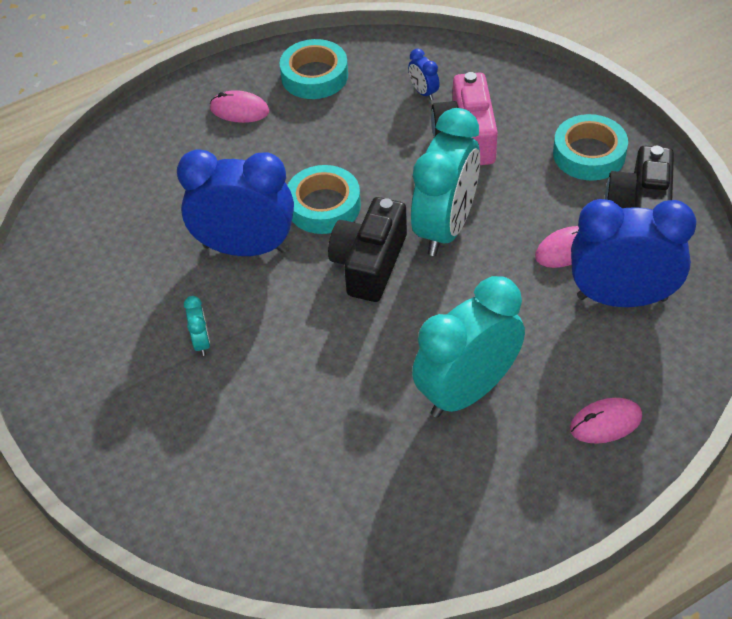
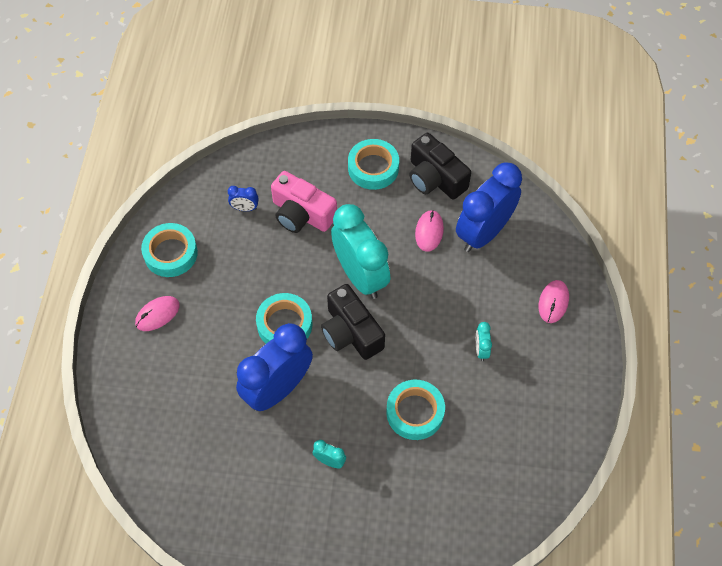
camera: 55 degrees left, 10 degrees up
(327, 379) = (415, 412): none -> turquoise tape
(467, 391) = (481, 350): turquoise clock -> turquoise clock, size x0.40

